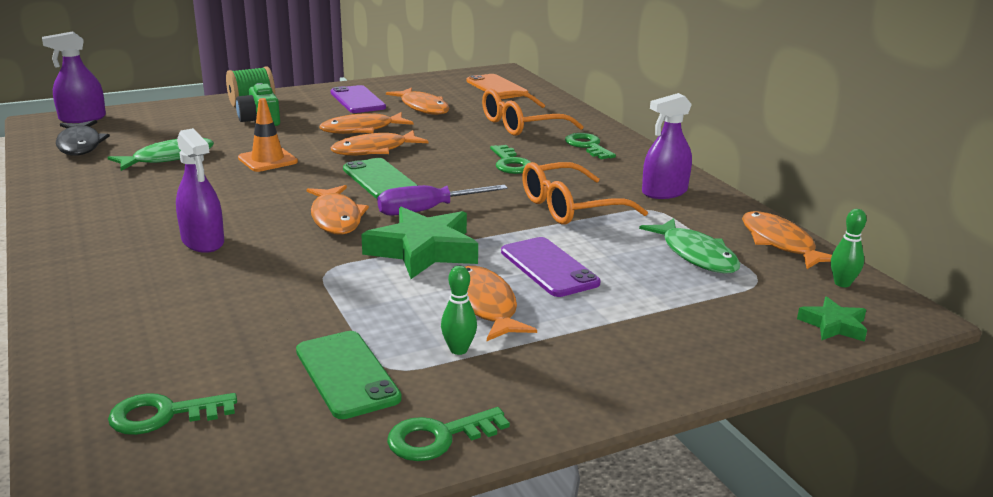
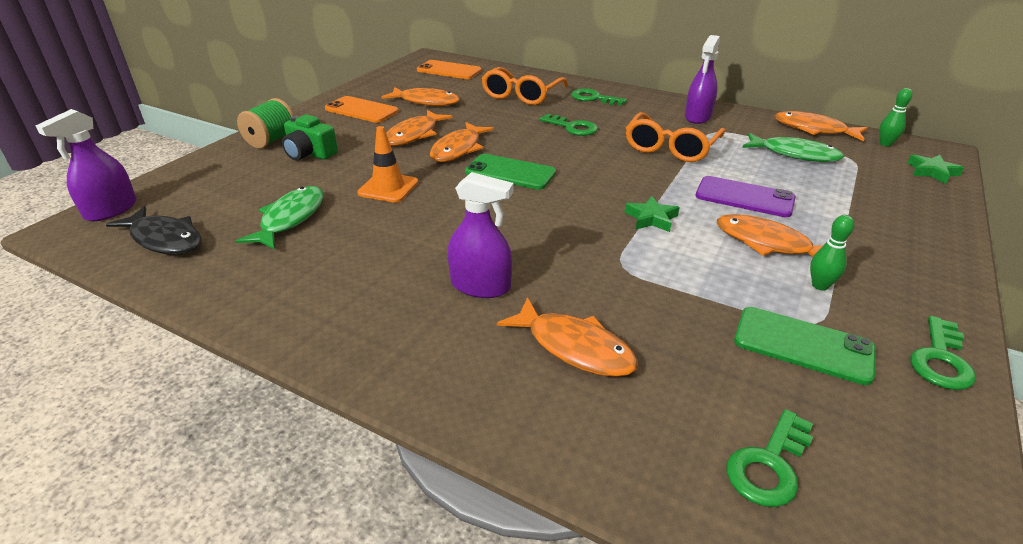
camera: 35 degrees left, 10 degrees up
(336, 218) = (542, 218): orange fish -> orange fish (574, 347)
(357, 100) = (361, 110): purple phone -> orange phone
(423, 250) = (651, 218): green star -> green star, size x0.52
(427, 210) = (591, 185): purple screwdriver -> none

